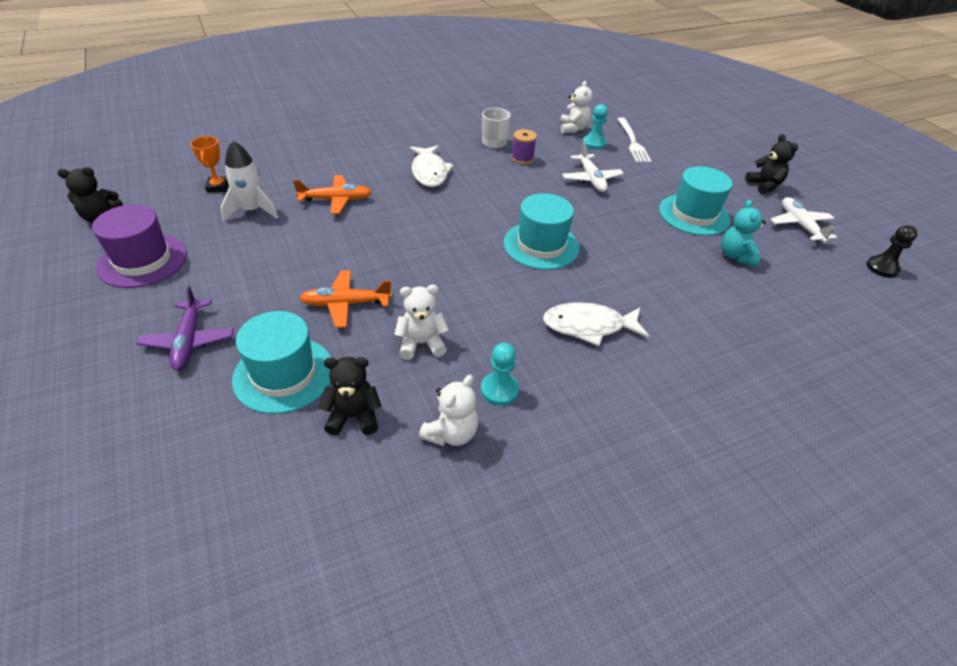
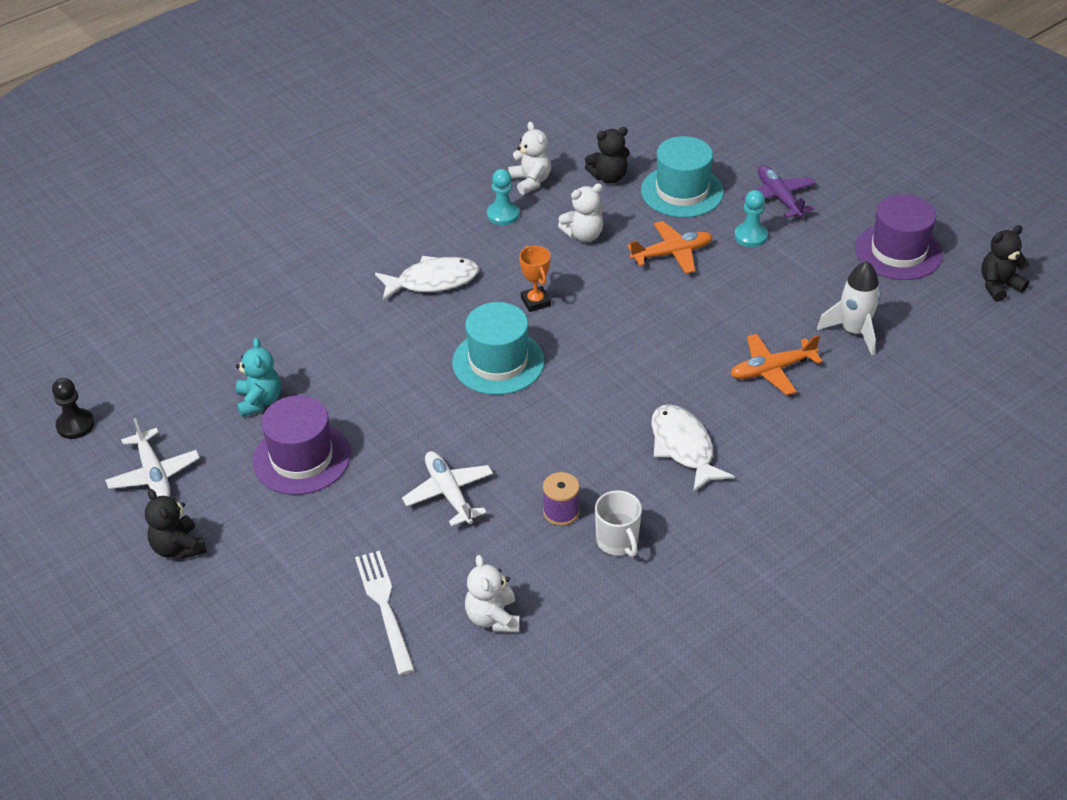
camera: 170 degrees right, 0 degrees up
(218, 187) = (926, 355): orange trophy -> orange trophy (535, 302)
(451, 433) = (531, 181): white teddy bear -> white teddy bear turned 135 degrees clockwise
(594, 143) = (452, 584): turquoise pawn -> turquoise pawn (750, 236)
(694, 215) = (301, 458): turquoise hat -> purple hat

